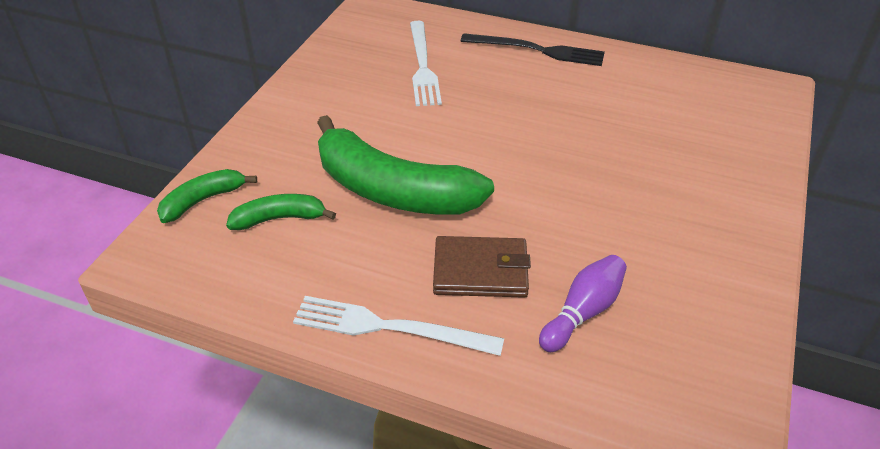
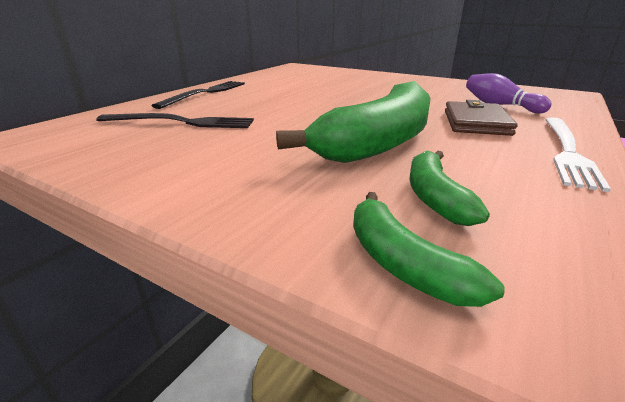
camera: 80 degrees left, 15 degrees down
(423, 66) = (181, 122): white fork -> black fork

